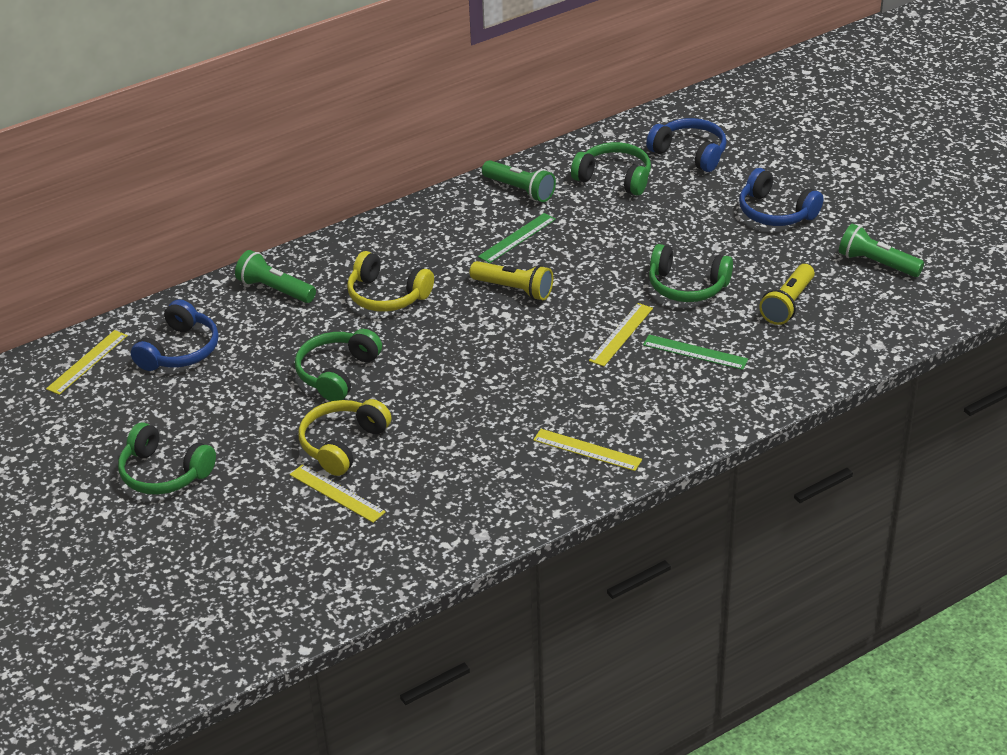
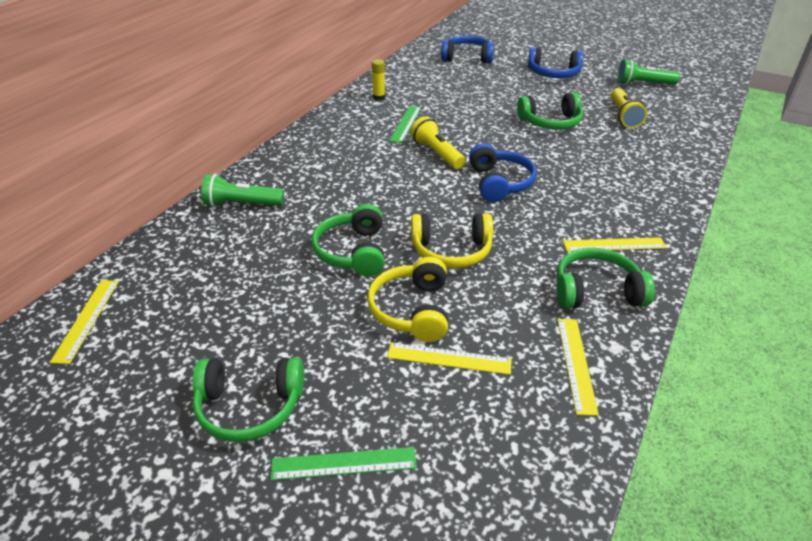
camera: 30 degrees left, 0 degrees up
(180, 350) = (184, 278): blue headphones -> blue headphones (499, 183)
(387, 296) = (343, 183): yellow headphones -> yellow headphones (451, 251)
(514, 289) = (437, 154): yellow flashlight -> yellow flashlight turned 120 degrees counterclockwise
(520, 190) = (379, 97): green flashlight -> yellow glue stick
(614, 178) = (435, 78): green headphones -> green headphones (596, 291)
(621, 334) = (543, 161): yellow ruler -> yellow ruler (576, 364)
(695, 352) = (604, 158): green ruler -> green ruler (344, 464)

